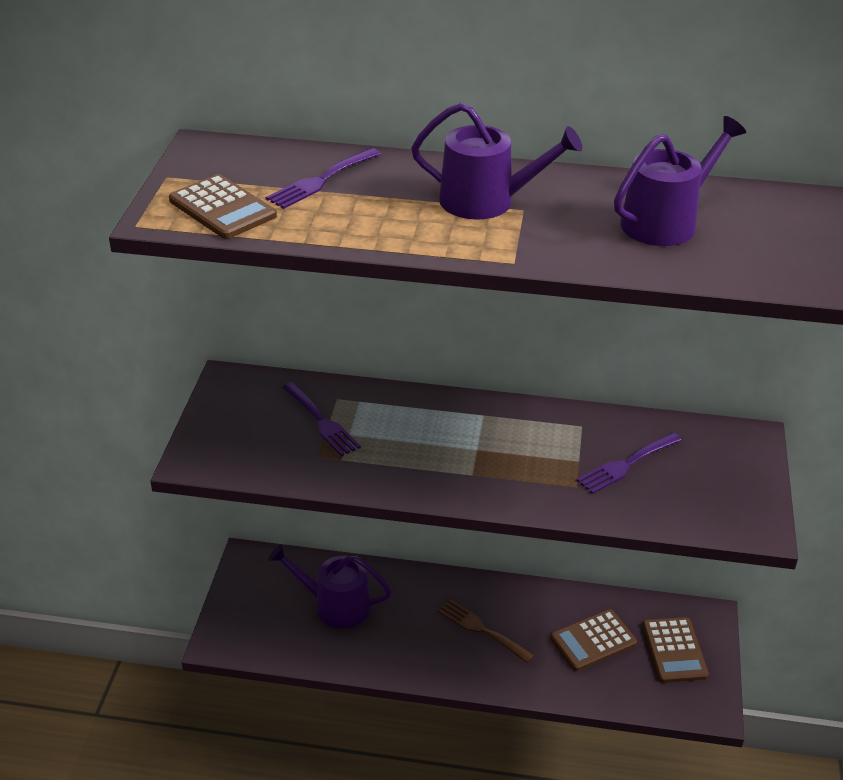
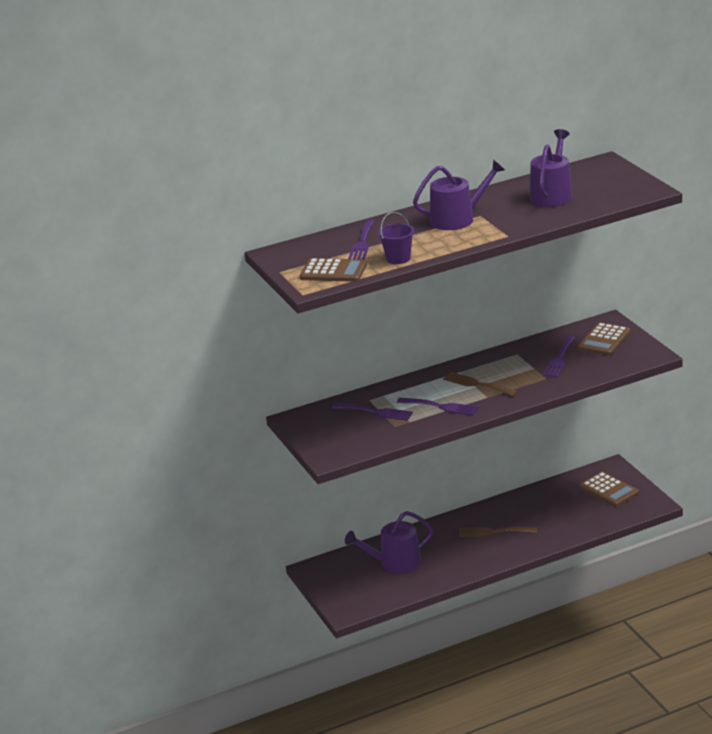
camera: 30 degrees left, 10 degrees down
(325, 228) = (398, 258): none -> purple bucket
(402, 458) = (441, 407): none -> purple fork
(482, 447) = (477, 384): none -> brown fork
(593, 640) = (561, 507): brown calculator -> brown calculator (604, 340)

